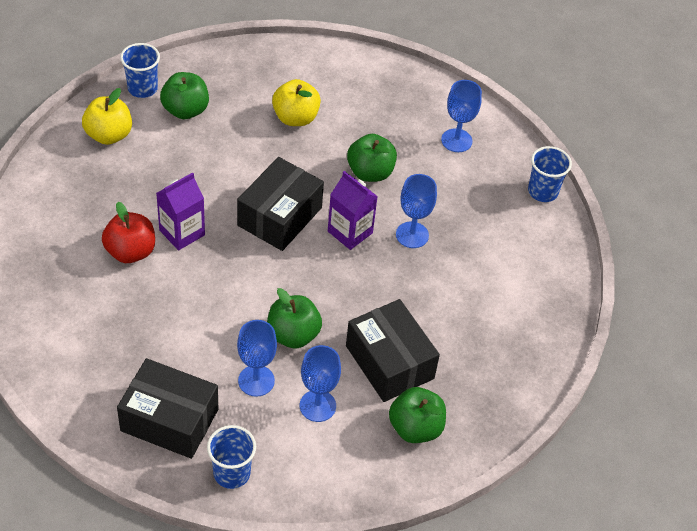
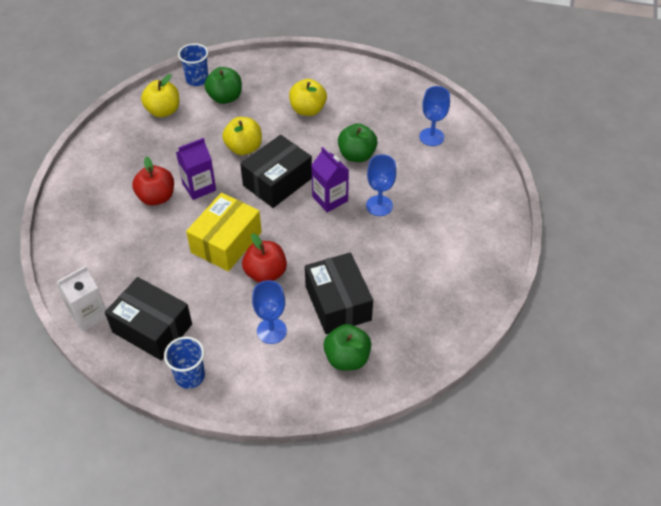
camera: 15 degrees right, 0 degrees up
(84, 412) = (88, 314): none -> white carton
(226, 176) = (244, 148): none -> yellow apple
(234, 301) = (226, 242): none -> yellow box
(256, 381) = (227, 305): blue goblet -> none
(293, 335) = (265, 273): green apple -> red apple
(543, 191) = (494, 182): blue cup -> none

